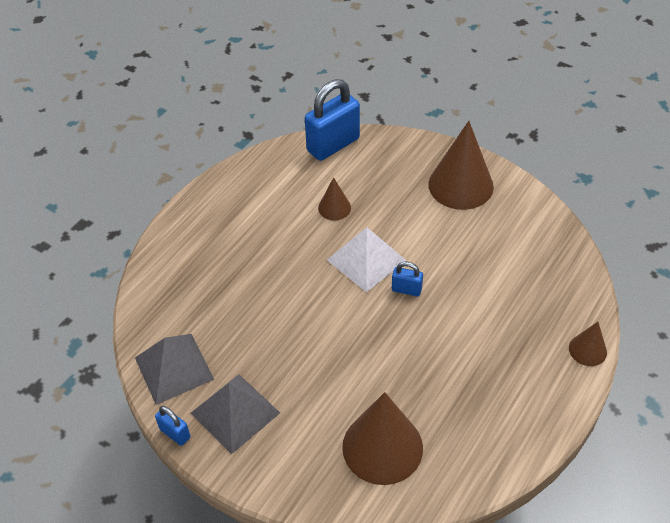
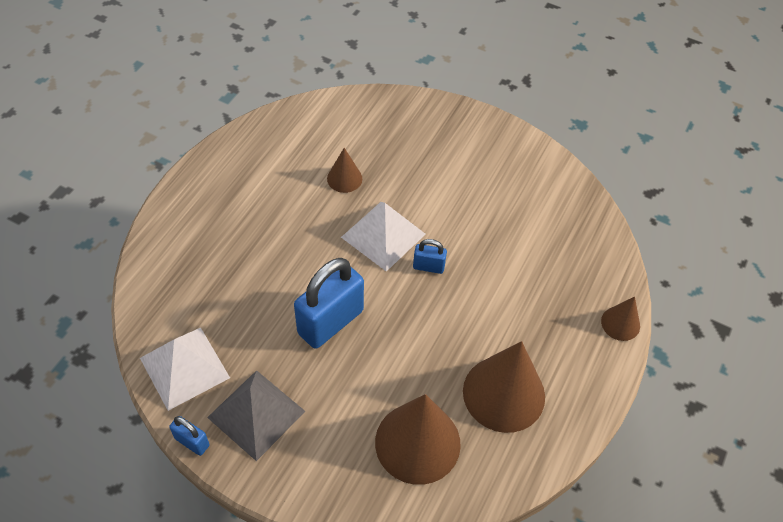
camera: 10 degrees left, 5 degrees up
(174, 368) = (184, 367): grey pyramid -> white pyramid
(333, 145) = (337, 108): blue padlock -> blue padlock (330, 322)
(460, 185) = (475, 149): brown cone -> brown cone (504, 393)

